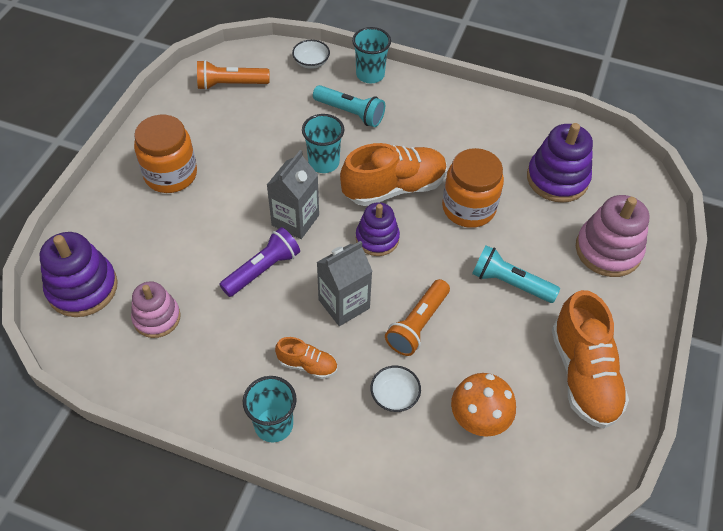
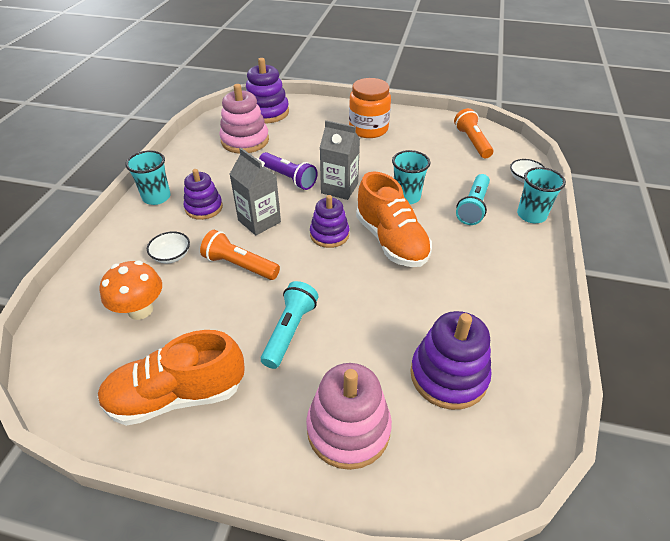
camera: 85 degrees right, 10 degrees down
(157, 317) = (245, 141): pink stacking toy -> pink stacking toy, size x1.51
(307, 365) = (204, 208): orange shoe -> purple stacking toy
(468, 208) = (381, 295): orange jar -> none

